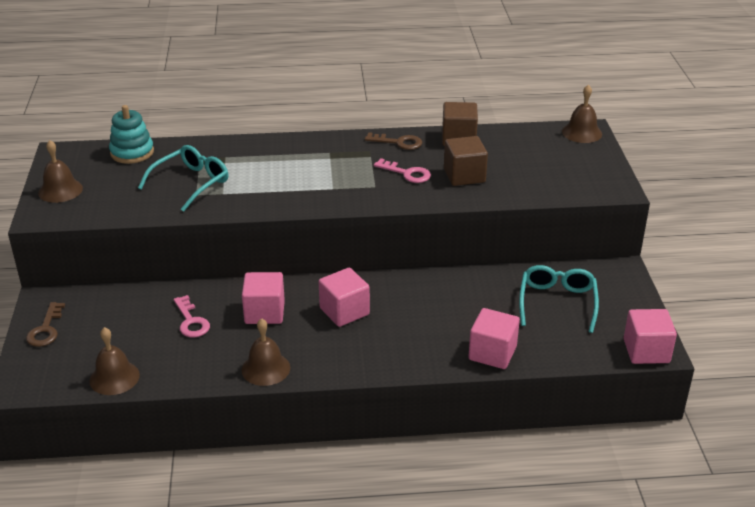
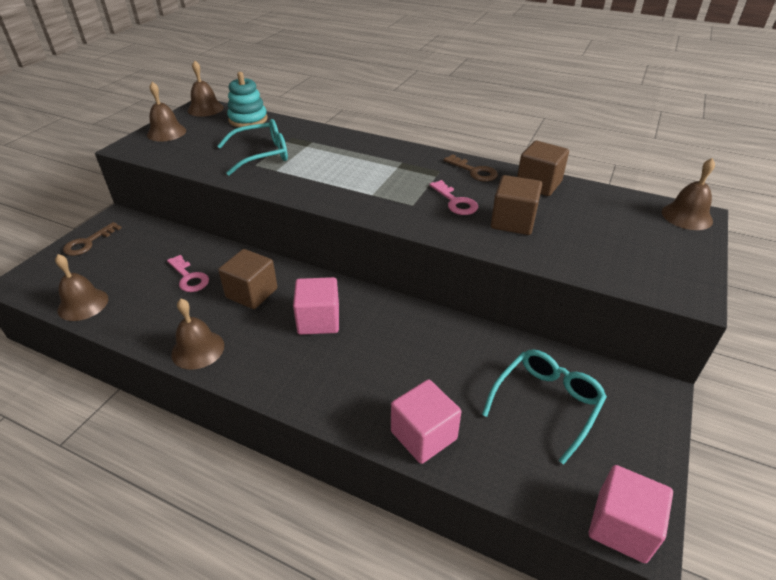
camera: 30 degrees right, 5 degrees up
(69, 153) = (205, 109): none -> brown bell
(191, 321) = (189, 277): pink key -> pink key turned 45 degrees counterclockwise
(264, 312) = (252, 293): pink cube -> brown cube

